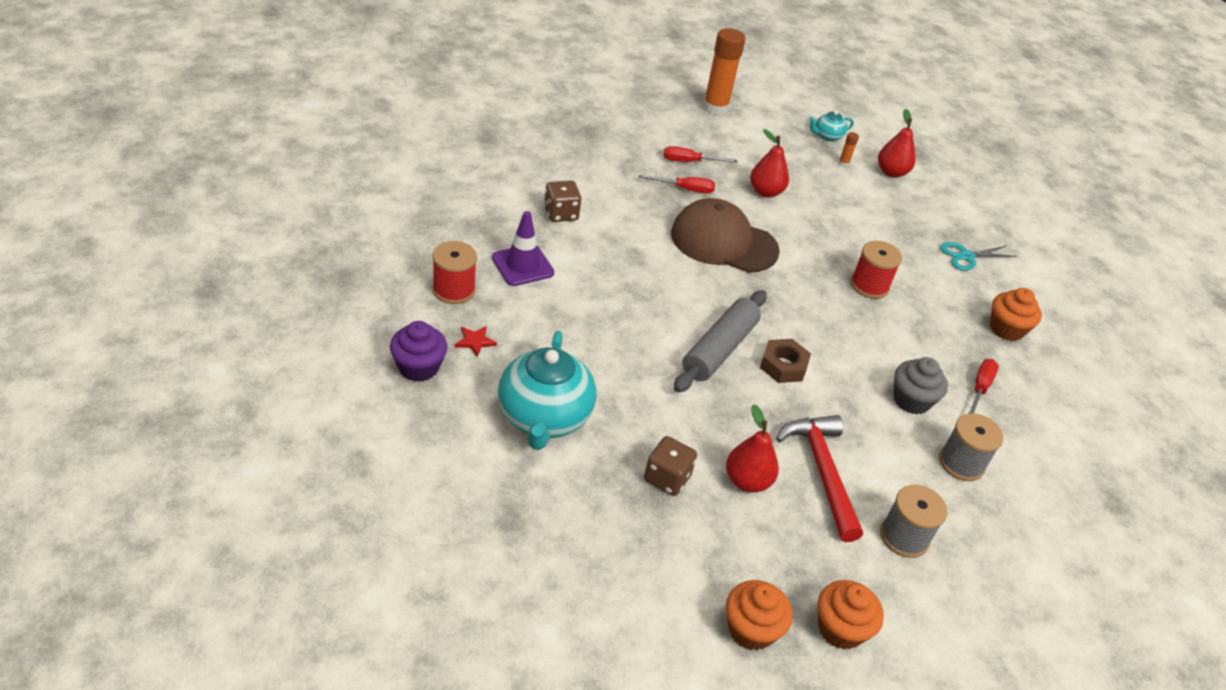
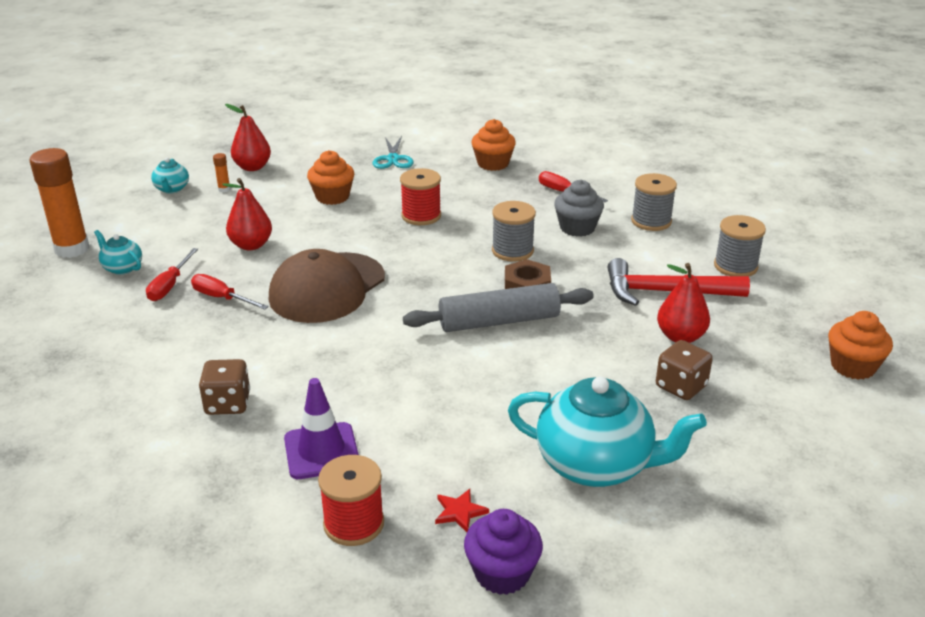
camera: 70 degrees left, 10 degrees down
(685, 189) = (221, 298): red screwdriver -> red screwdriver turned 75 degrees counterclockwise
(702, 135) = (122, 268): none -> turquoise teapot
(719, 349) = (499, 321): grey rolling pin -> grey rolling pin turned 60 degrees counterclockwise
(840, 353) = (512, 251): none -> grey spool
(840, 628) = (839, 318): orange cupcake -> orange cupcake (332, 197)

